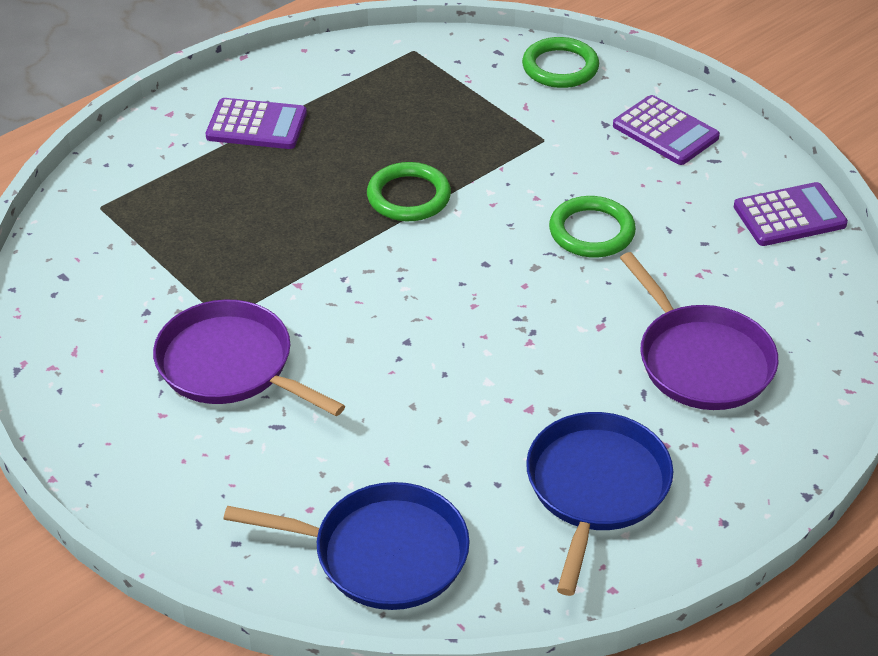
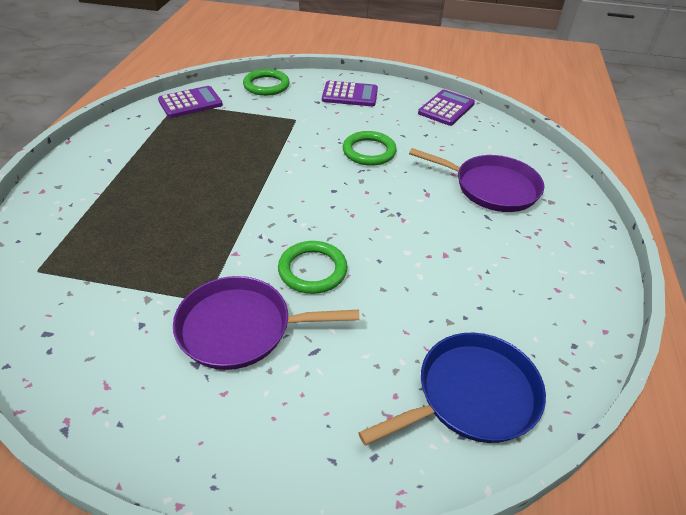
camera: 40 degrees left, 0 degrees up
(256, 125) = (114, 174): purple calculator -> purple calculator (190, 103)
(408, 196) = (252, 175): green ring -> green ring (312, 270)
(596, 488) = (528, 279): blue pan -> none

